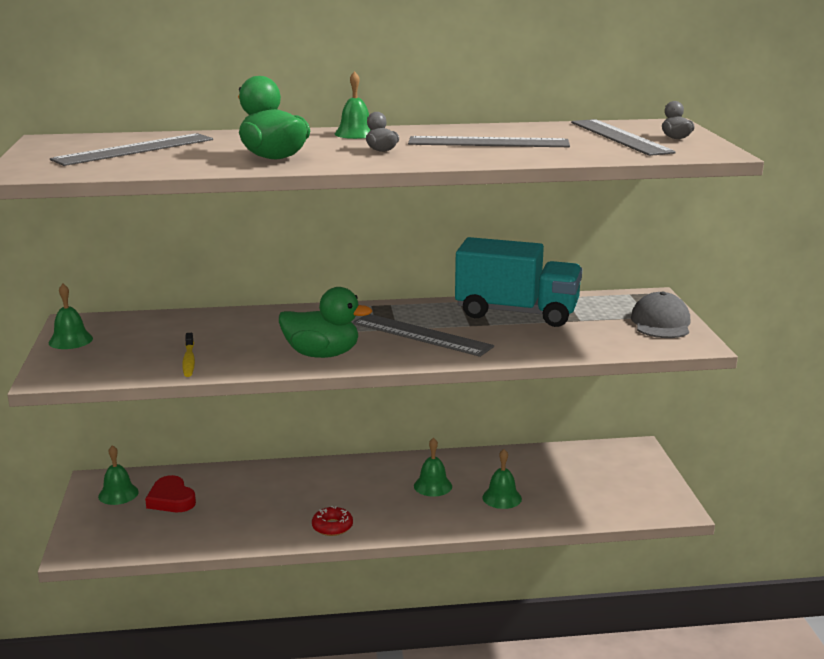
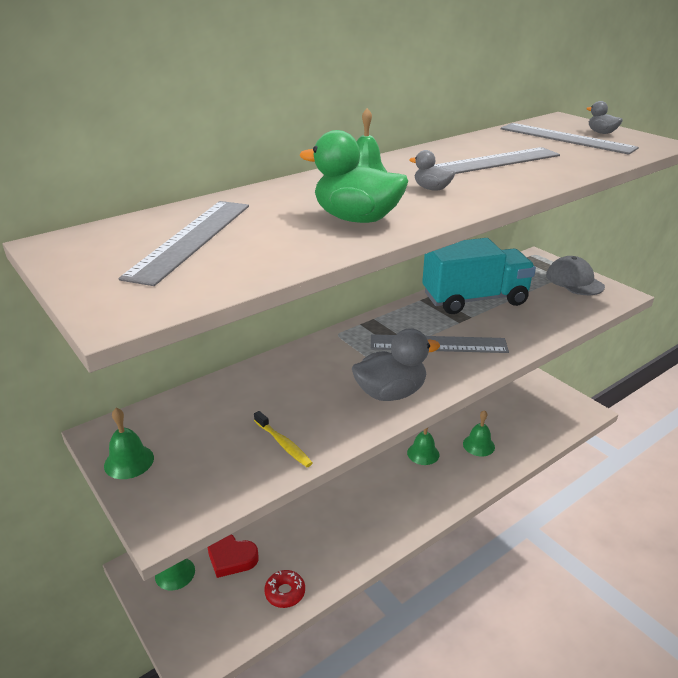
camera: 30 degrees left, 10 degrees up
(322, 354) = (390, 393): green duck -> grey duck
(332, 527) = (390, 526): red donut -> red donut (285, 592)

